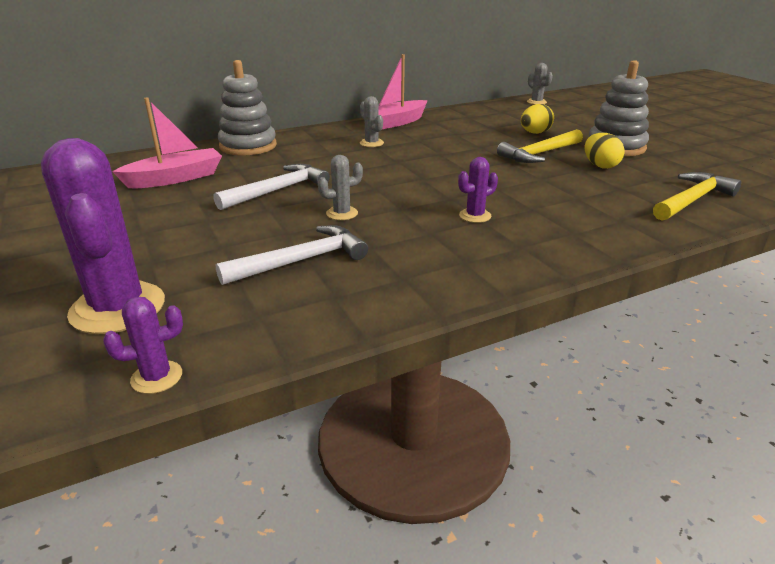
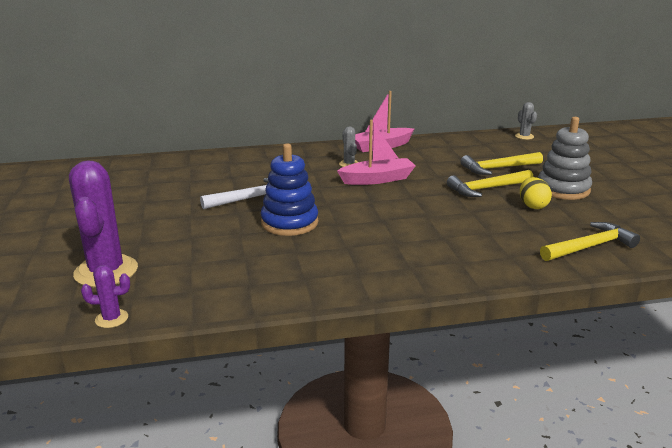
camera: 15 degrees right, 5 degrees down
(175, 178) = (183, 179): pink boat -> pink boat (377, 179)
(248, 146) = (249, 157): grey stacking toy -> none
(302, 261) = (240, 255): white hammer -> none
(342, 213) = (289, 223): grey cactus -> blue stacking toy
(475, 216) = (391, 237): purple cactus -> none
(535, 133) = (498, 168): yellow egg -> yellow hammer

